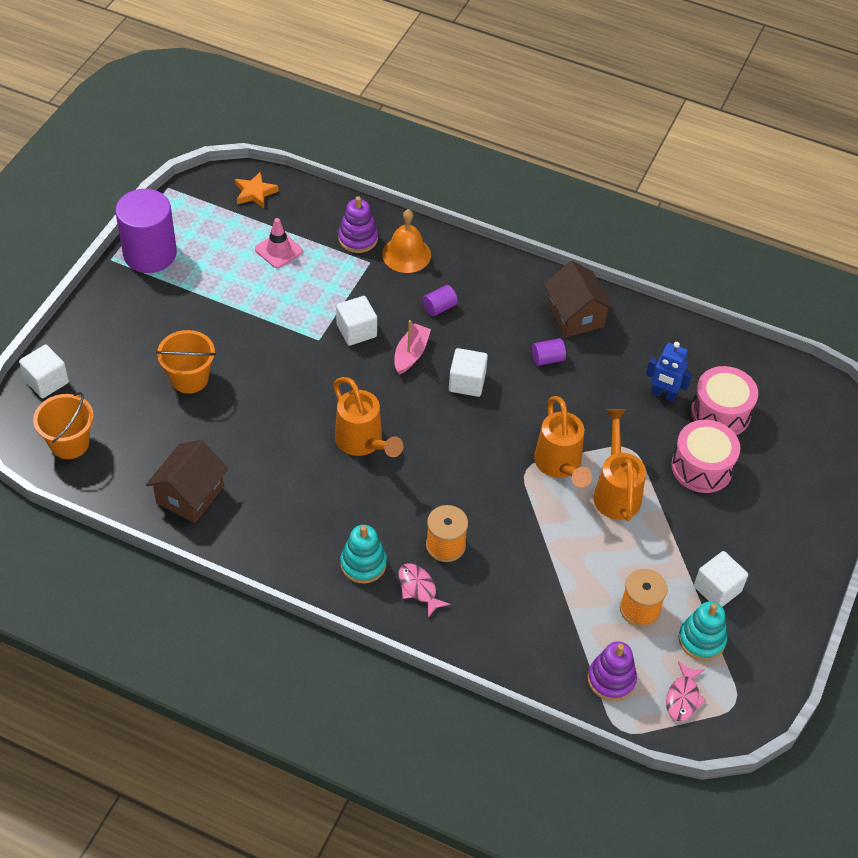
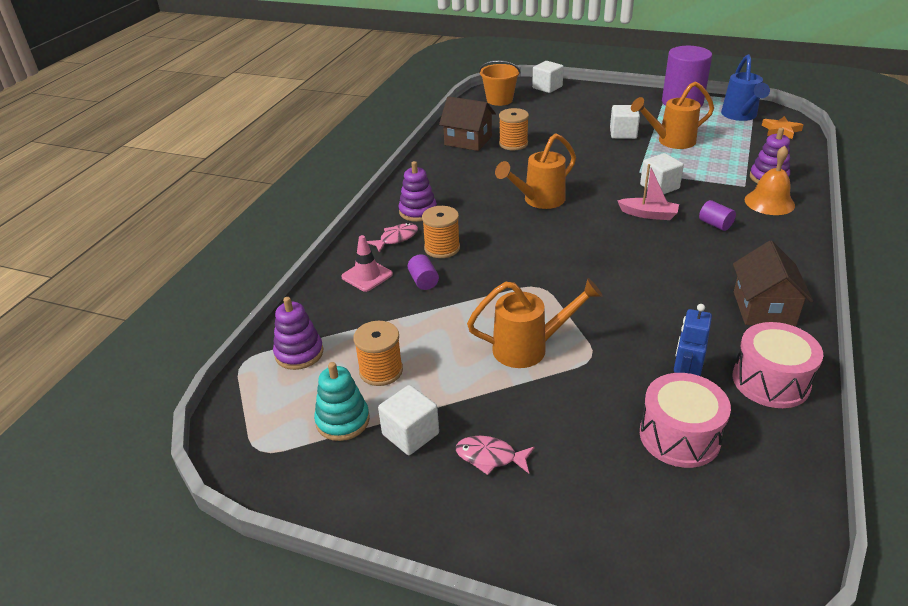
camera: 90 degrees right, 15 degrees down
(189, 378) = (572, 128): orange bucket -> none
(207, 214) = (740, 116): none -> blue watering can
(214, 446) = (513, 144): none -> orange spool
(278, 250) = (725, 146): pink traffic cone -> pink traffic cone (367, 276)
(363, 564) = (418, 211): turquoise stacking toy -> purple stacking toy
(467, 382) = (631, 246): white cube -> white cube (623, 133)
(547, 359) = (689, 292): purple cylinder -> purple cylinder (423, 281)
(560, 466) = (550, 308): orange watering can -> orange watering can (670, 141)
(575, 315) = (763, 308): brown house -> brown house turned 60 degrees counterclockwise
(683, 697) = (273, 406): pink fish -> pink fish (490, 457)
(702, 467) = (585, 418): pink drum -> pink drum (770, 381)

